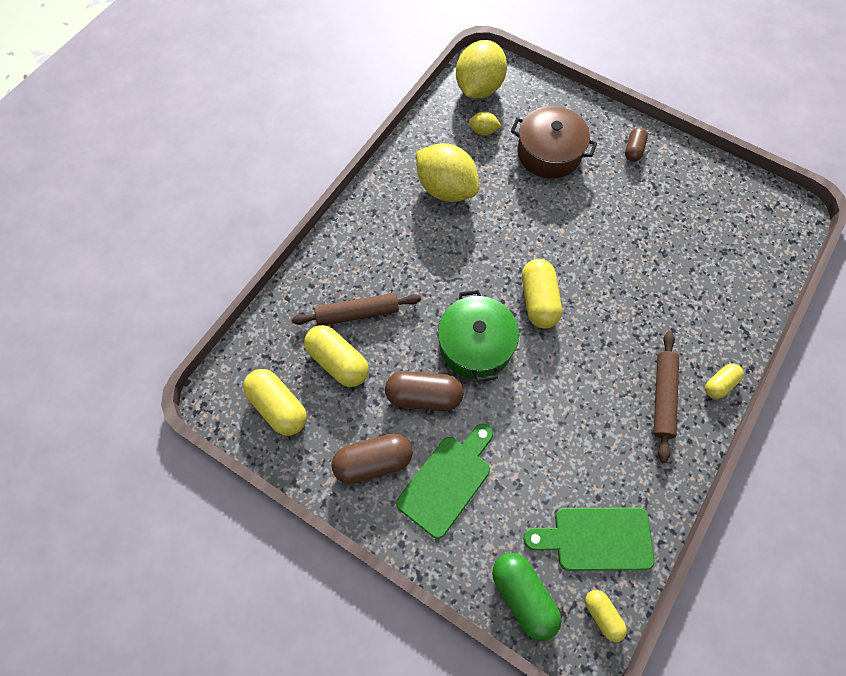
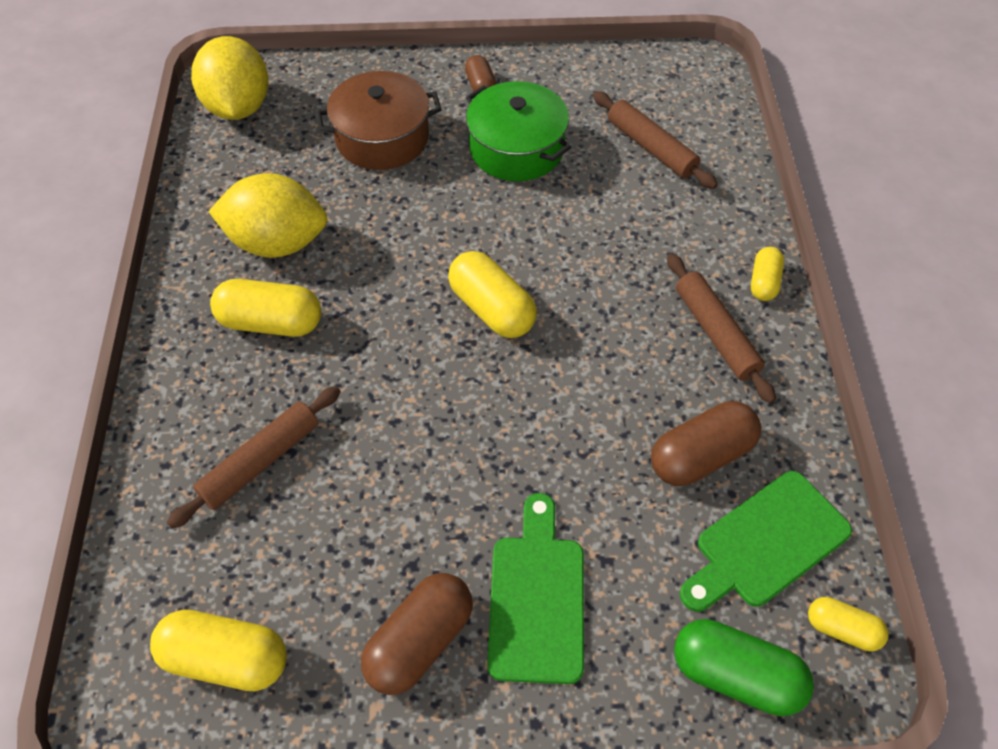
camera: 35 degrees left, 10 degrees down
(338, 362) = (275, 541): yellow capsule -> yellow capsule (271, 322)
(424, 396) = (428, 511): brown capsule -> brown capsule (701, 456)
(476, 345) = (451, 406): green pot -> green pot (516, 148)
(483, 131) = (280, 152): yellow lemon -> none
(714, 252) = (651, 148): none -> brown rolling pin

